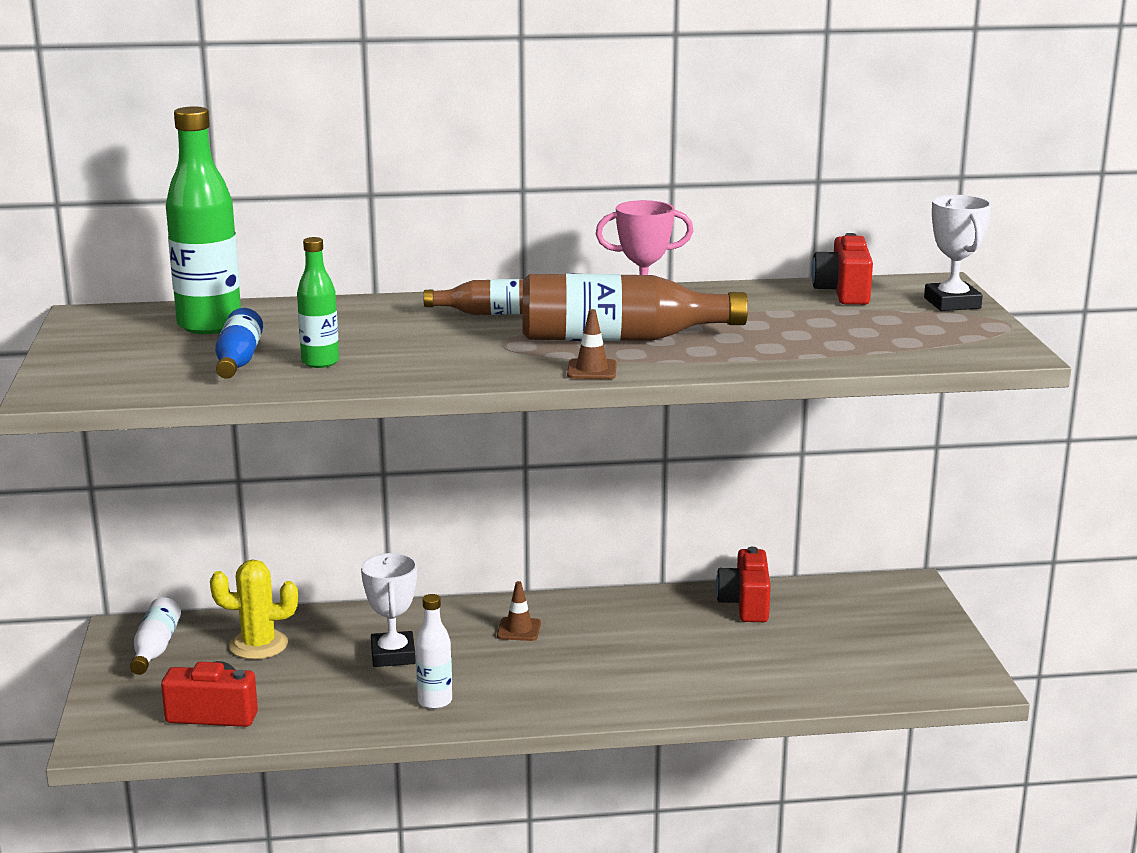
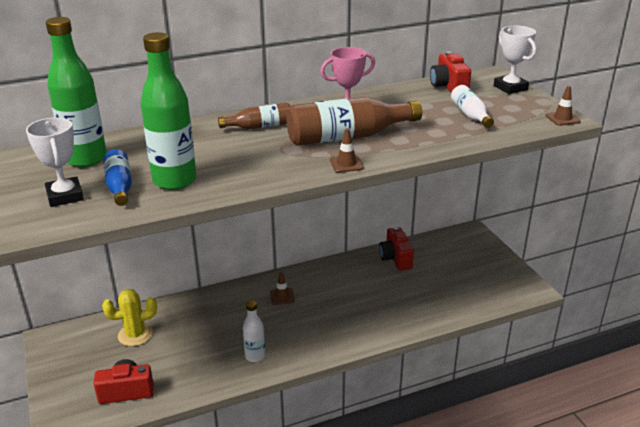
camera: 15 degrees left, 10 degrees up
(155, 648) = (72, 348): white bottle -> white bottle (470, 115)
(320, 362) = (174, 181): green bottle -> green bottle, size x1.81
(393, 655) = (218, 327): white trophy -> white trophy (65, 196)
(1006, 351) = (562, 119): none -> brown traffic cone

